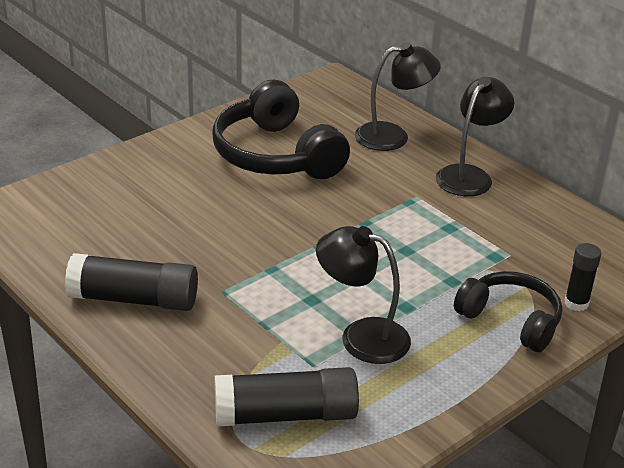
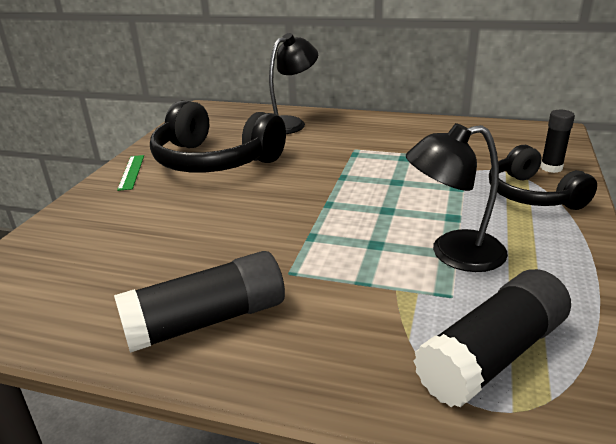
camera: 30 degrees left, 5 degrees down
(197, 138) = (131, 172): none -> green ruler
(469, 175) = (372, 126): black lamp -> none
(510, 320) = (532, 195): black headphones -> black headphones turned 120 degrees counterclockwise

